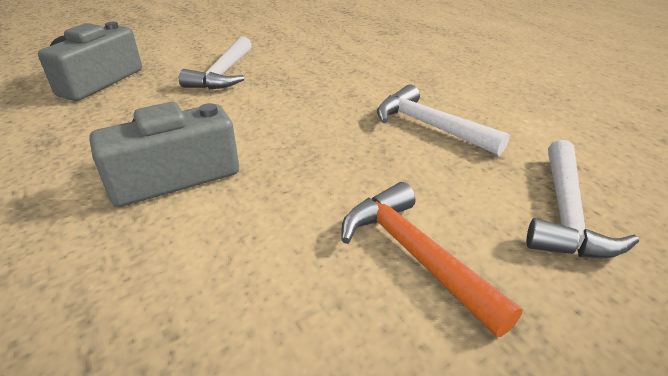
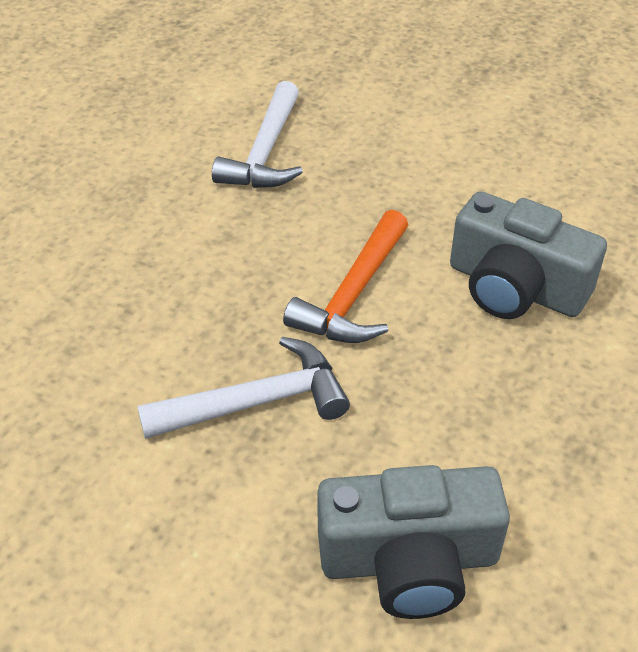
camera: 120 degrees left, 10 degrees up
(415, 254) = (465, 115): orange hammer -> orange hammer (353, 294)
(565, 213) = (351, 62): white hammer -> none

